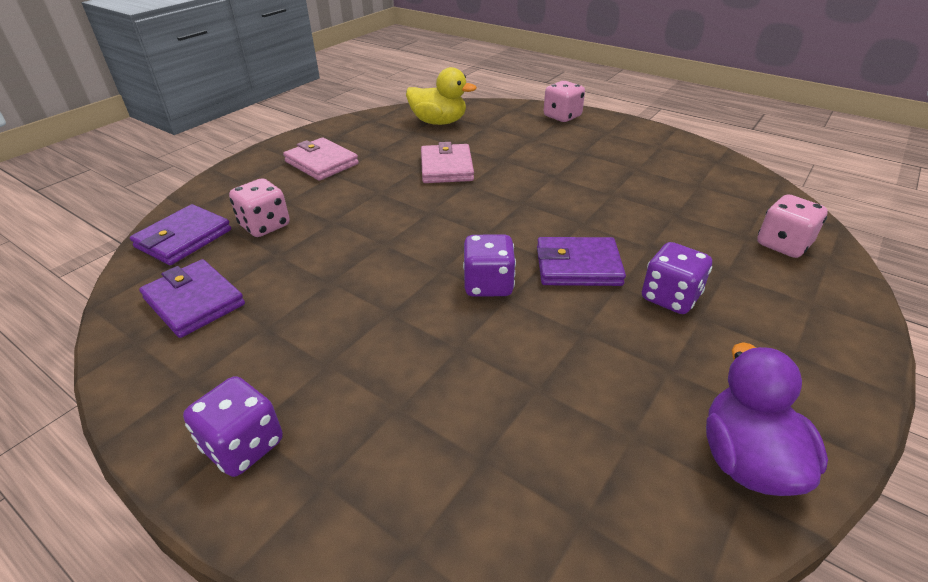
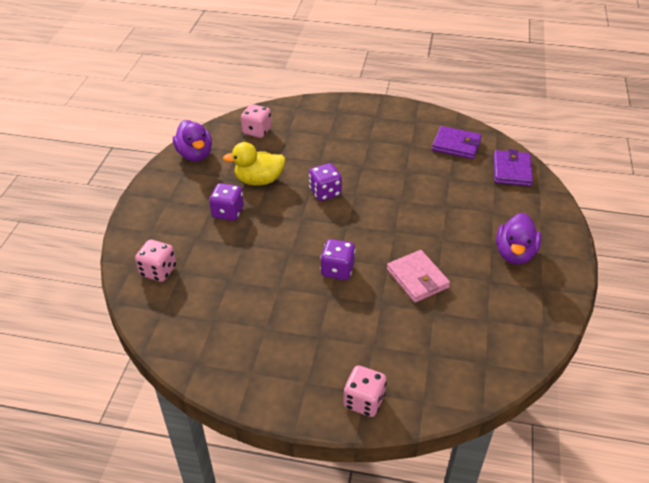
camera: 155 degrees right, 5 degrees up
(244, 445) = (371, 112): purple dice -> purple dice (337, 270)
(265, 226) = (480, 191): pink dice -> pink dice (257, 131)
(321, 163) = (514, 253): pink wallet -> purple duck
(439, 122) = (477, 345): yellow duck -> yellow duck (259, 180)
(578, 266) = (282, 217): purple wallet -> none

